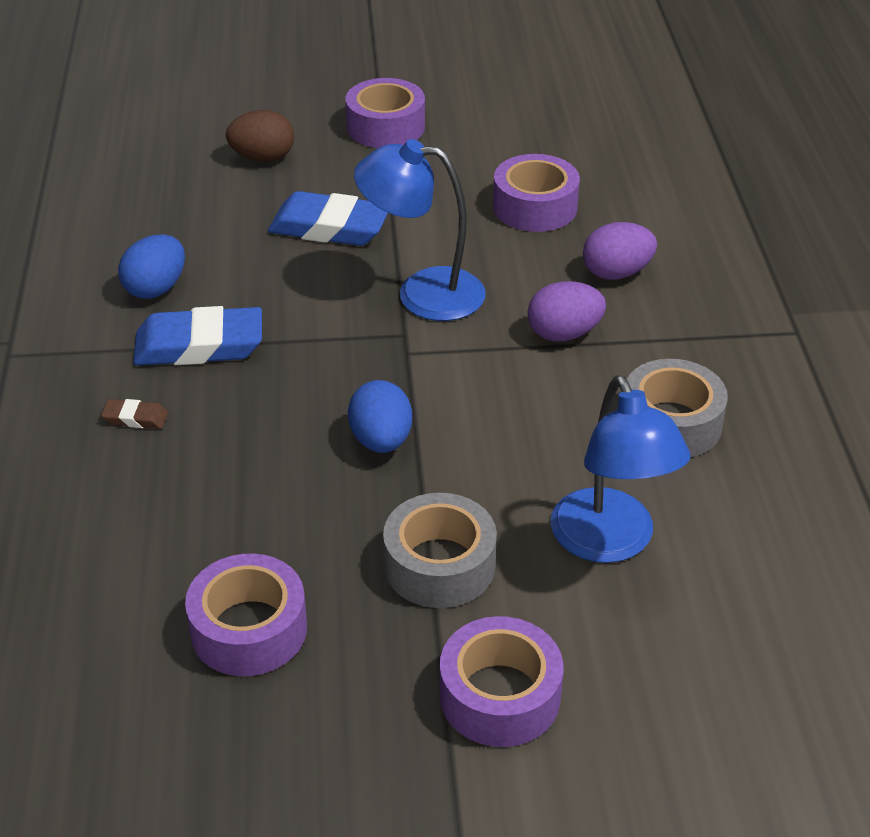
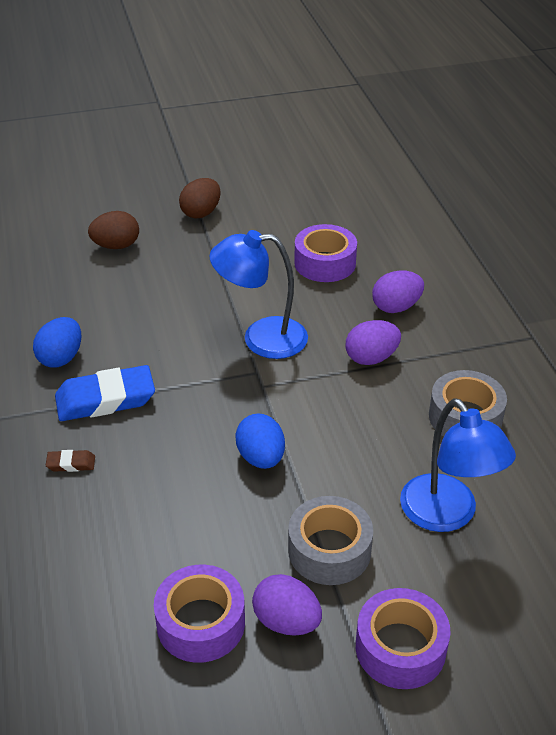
camera: 10 degrees left, 0 degrees up
(329, 227) = (180, 295): blue eraser -> none
(359, 643) = (286, 621): none -> purple egg
(385, 127) = (201, 213): purple tape -> brown egg

